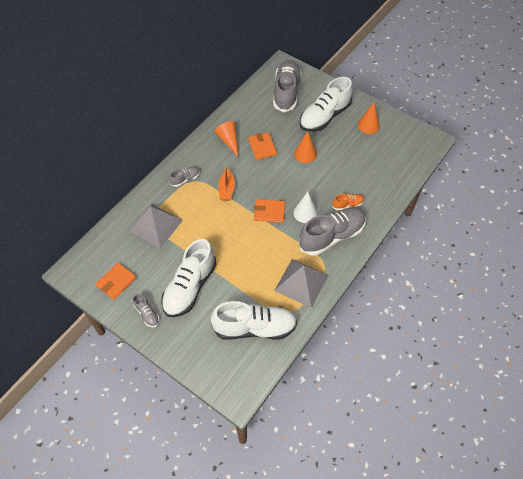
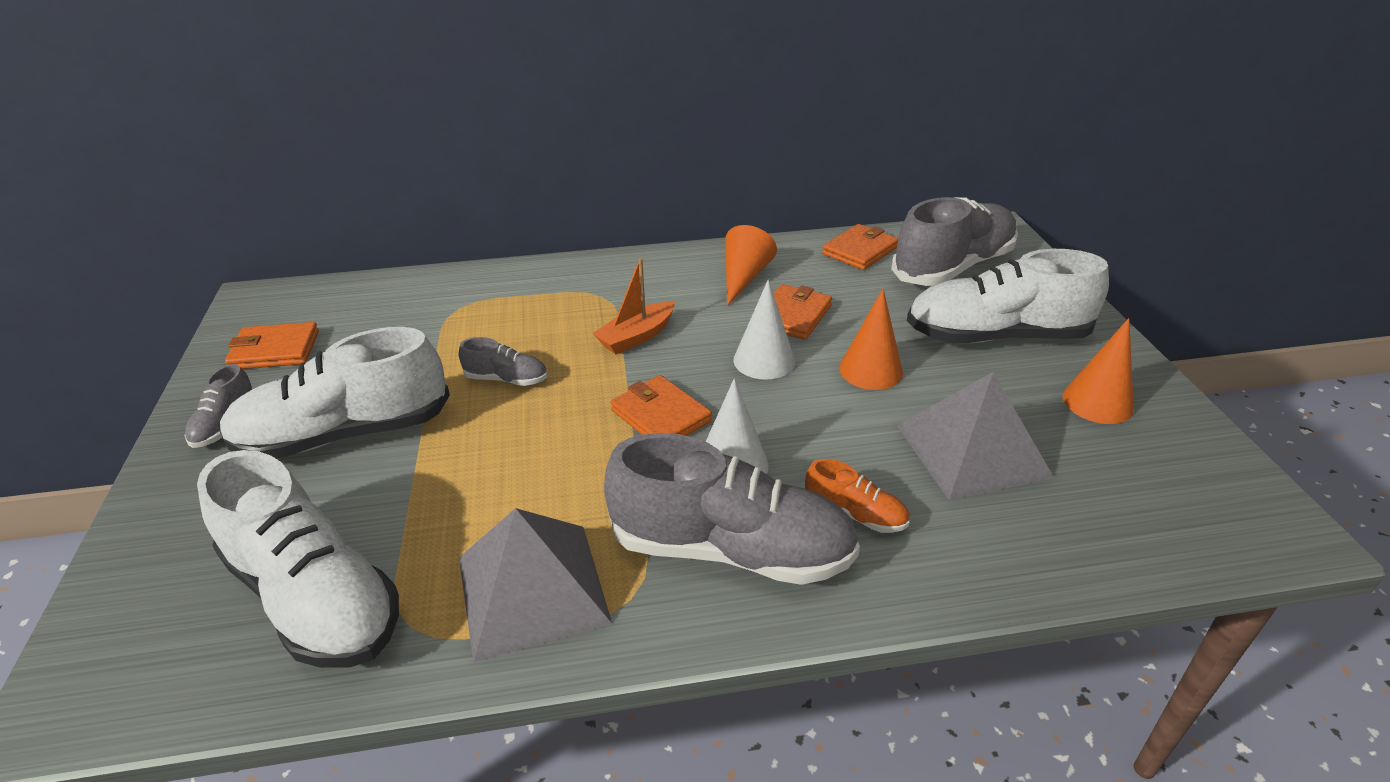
camera: 45 degrees right, 20 degrees down
(156, 225) = (451, 317): grey pyramid -> grey pyramid (972, 450)
(185, 179) = (593, 287): grey shoe -> grey shoe (506, 379)
(251, 103) = (860, 251): none -> orange wallet
(273, 171) = (764, 360): none -> white cone

